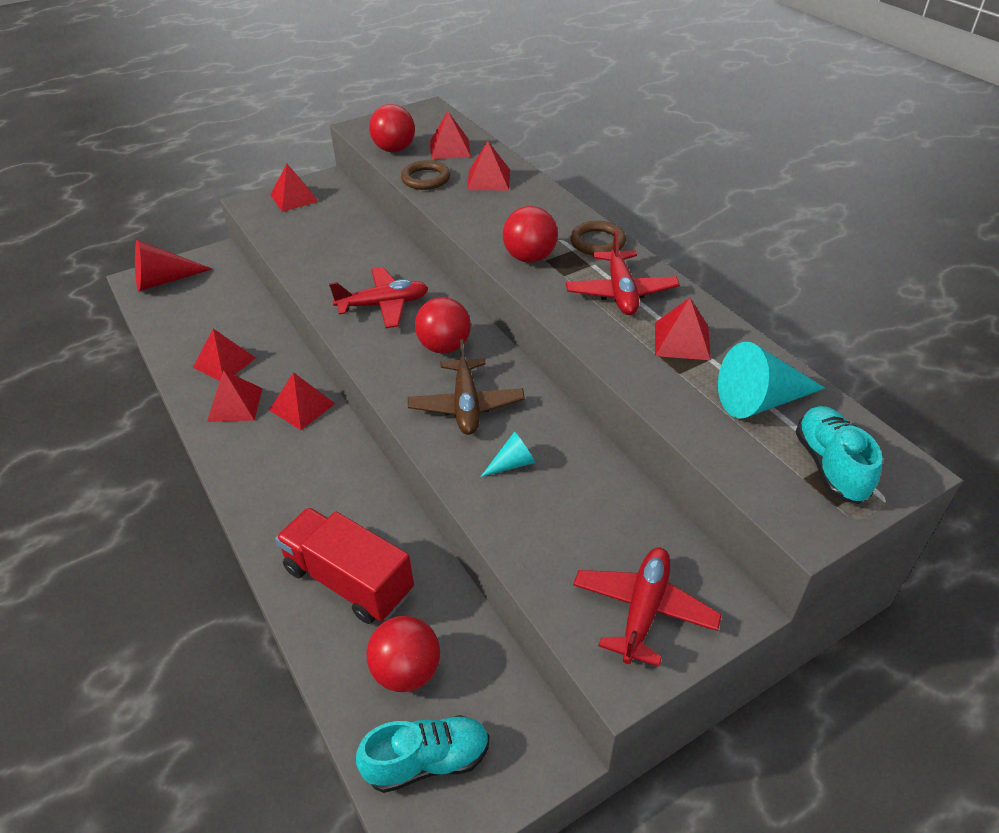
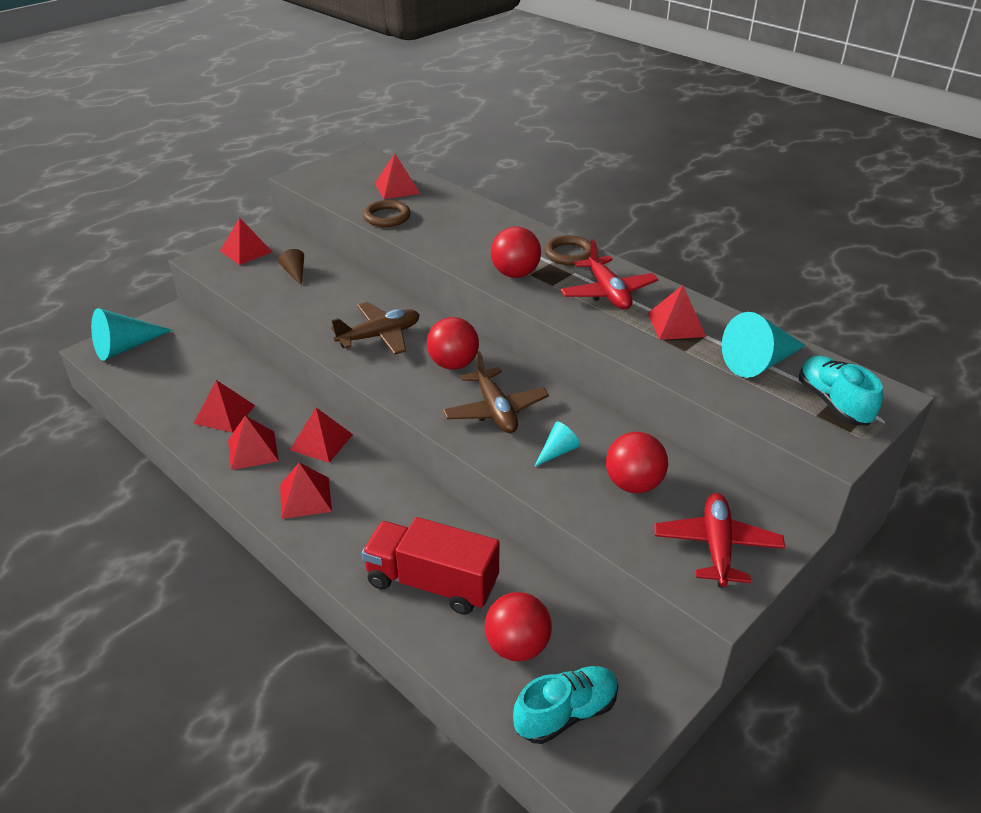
camera: 15 degrees left, 5 degrees down
(164, 280) = (125, 347): red cone -> turquoise cone
(330, 227) = (295, 273): none -> brown cone
(383, 305) = (379, 336): red plane -> brown plane
(394, 149) = (344, 194): red ball -> red ball (633, 484)
(488, 179) = (446, 211): red pyramid -> red pyramid (305, 497)

